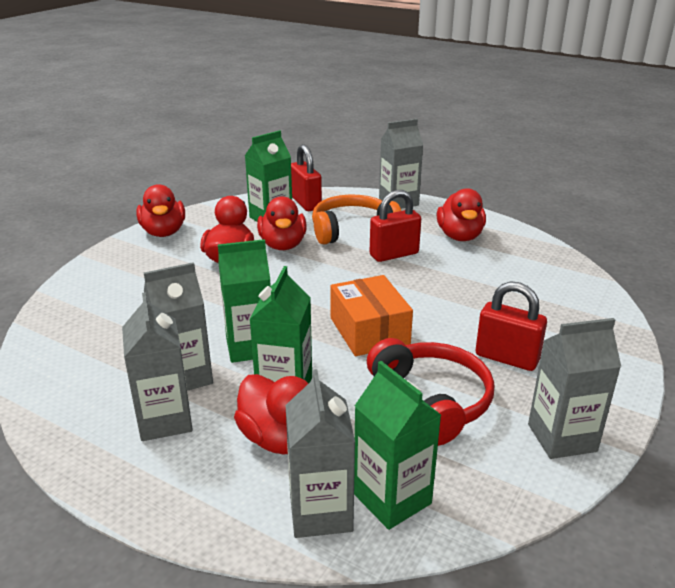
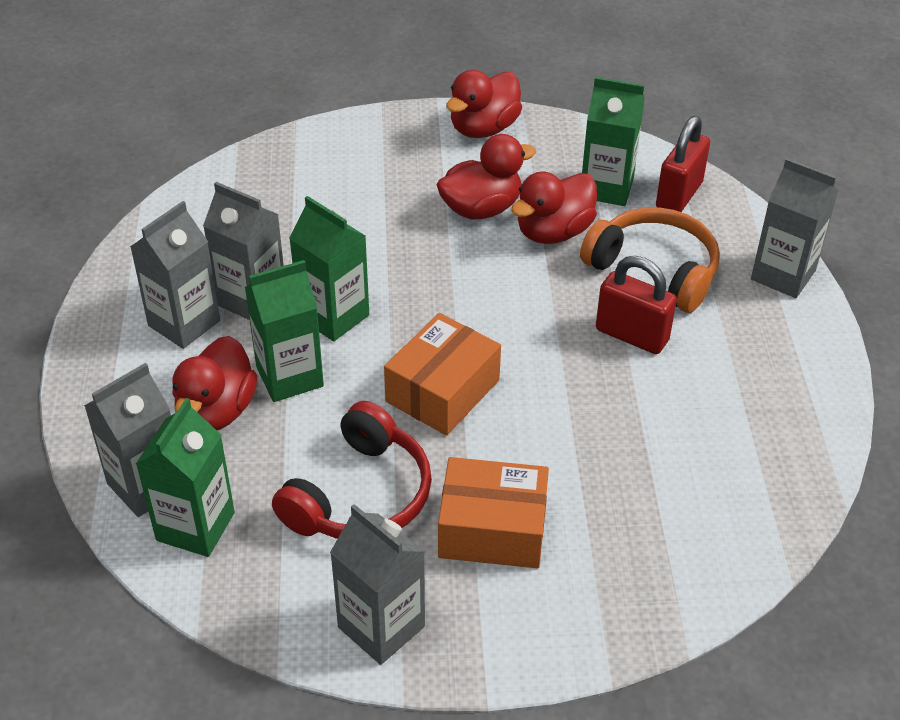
camera: 55 degrees right, 15 degrees up
(460, 236) = (749, 376): red duck -> none
(506, 358) = (492, 529): red padlock -> orange box

